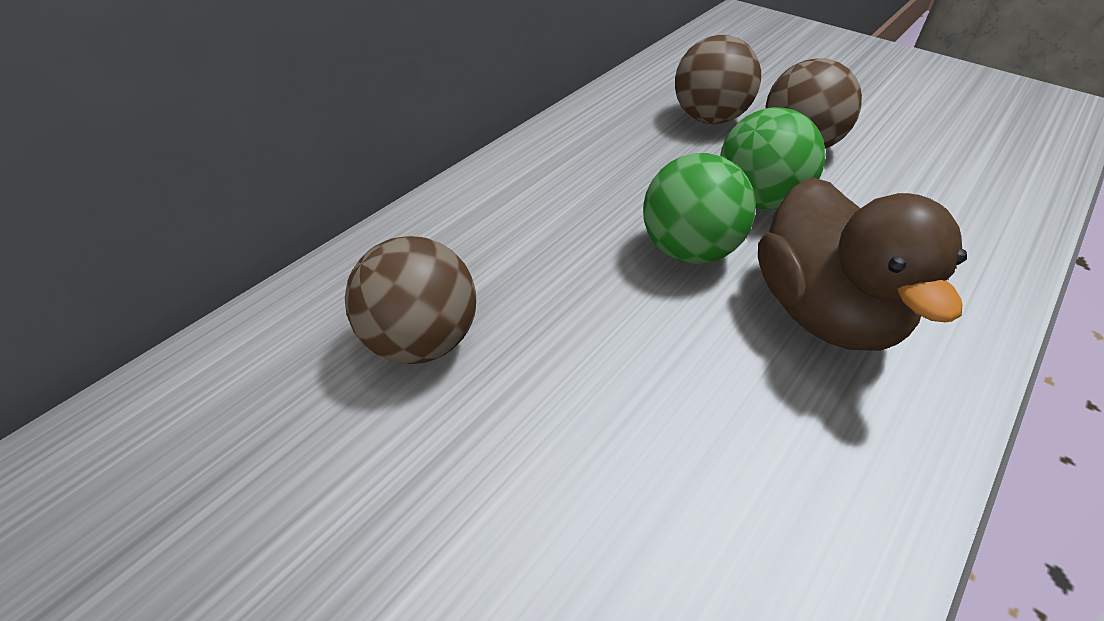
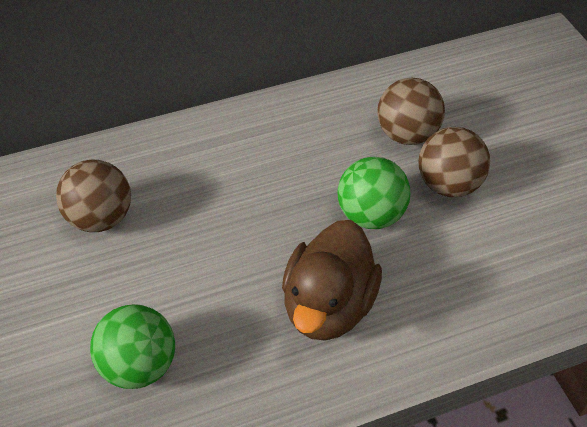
camera: 30 degrees right, 5 degrees up
(689, 250) = (289, 230): green ball -> green ball (139, 366)

